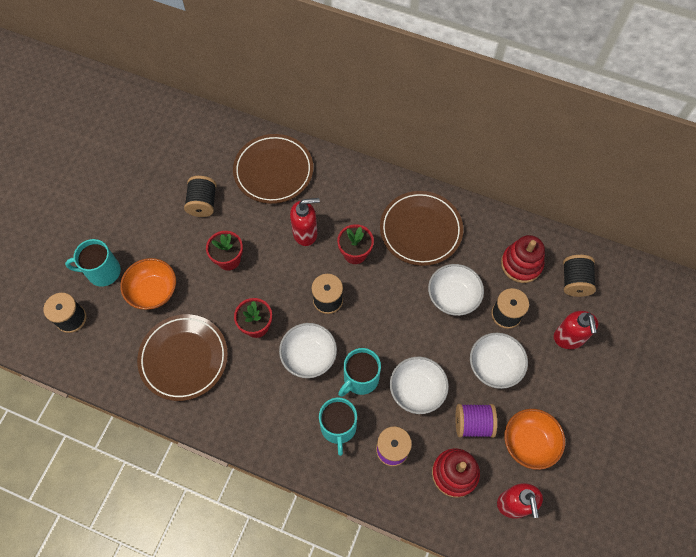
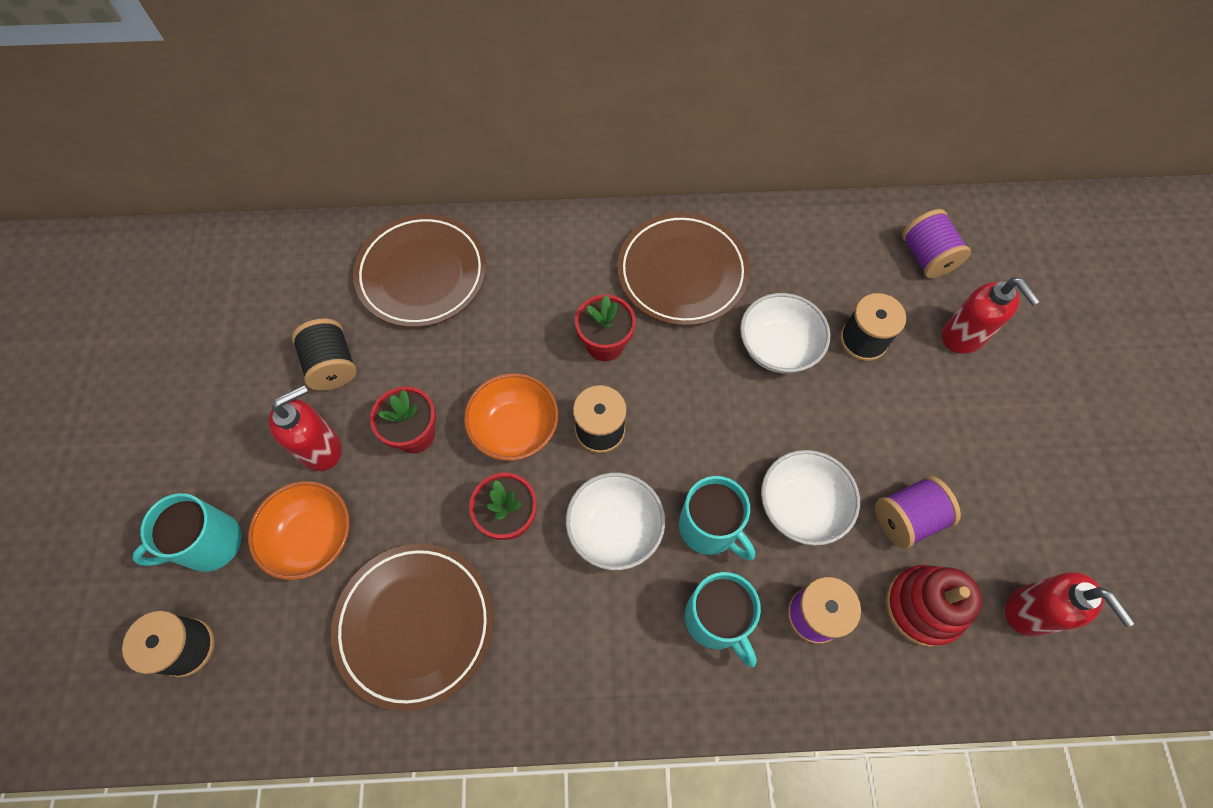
camera: 25 degrees left, 0 degrees up
(305, 233) = (516, 345): red soap dispenser -> red soap dispenser (321, 448)
(360, 379) = (710, 528): turquoise mug -> turquoise mug turned 60 degrees counterclockwise
(494, 366) = (888, 420): white bowl -> none
(521, 264) = (844, 263): red stacking toy -> none
(529, 442) = (997, 509): orange bowl -> orange bowl (515, 429)
(575, 281) = (926, 257): black spool -> purple spool

